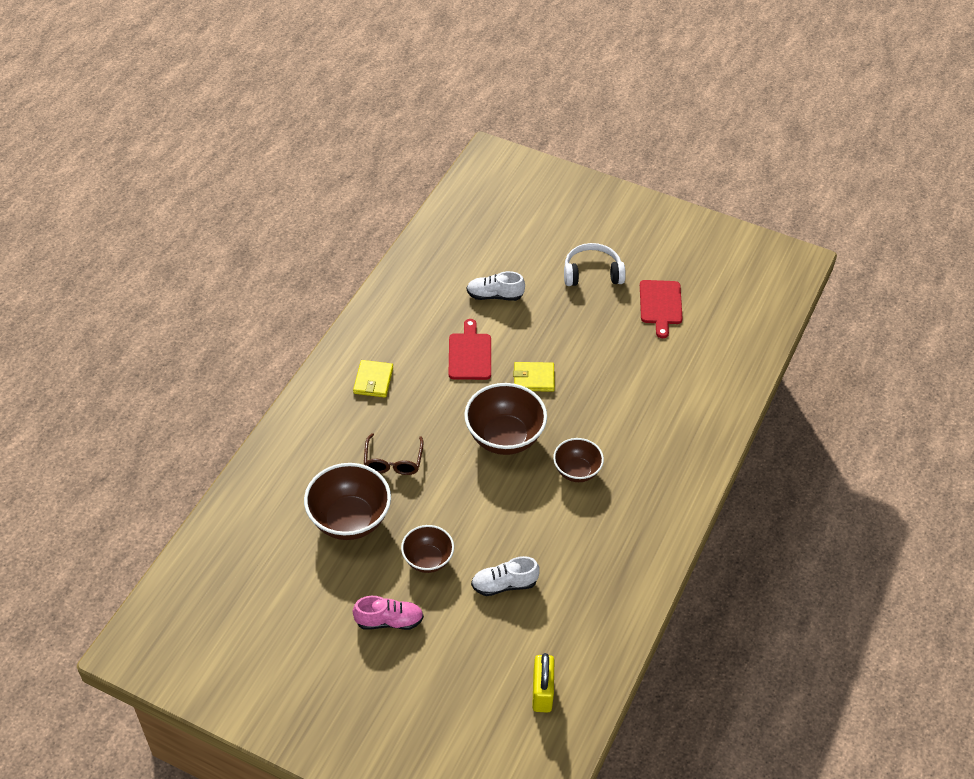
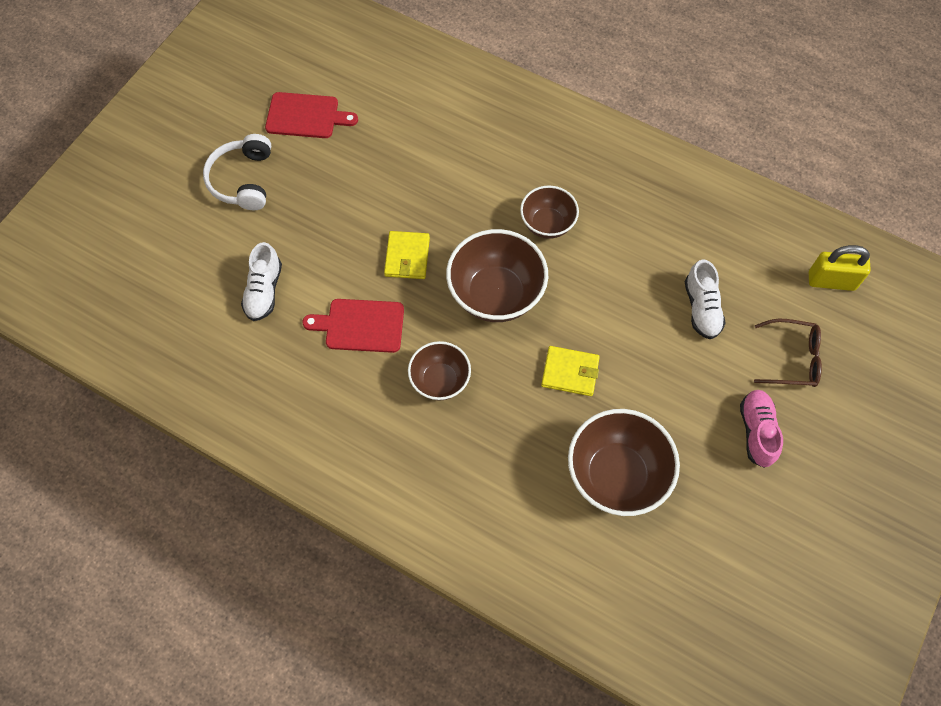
camera: 85 degrees left, 15 degrees up
(373, 380) = (394, 444): yellow wallet -> yellow wallet (570, 372)
(393, 461) = (527, 422): brown glasses -> brown glasses (792, 358)
(428, 560) = (672, 387): brown bowl -> brown bowl (440, 381)

